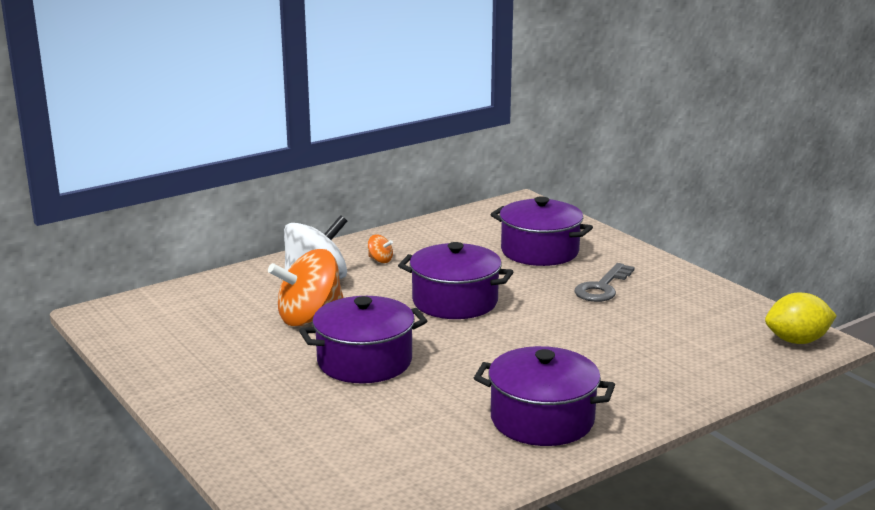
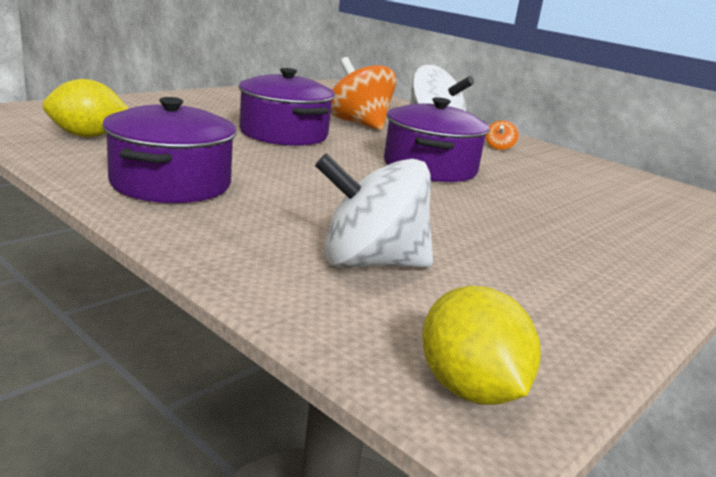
camera: 75 degrees right, 0 degrees up
(407, 470) = (87, 136): none -> yellow lemon
(539, 251) = (610, 212): purple pot -> none
(602, 287) = (539, 238): grey key -> none
(667, 349) = (370, 263): none -> white spinning top

